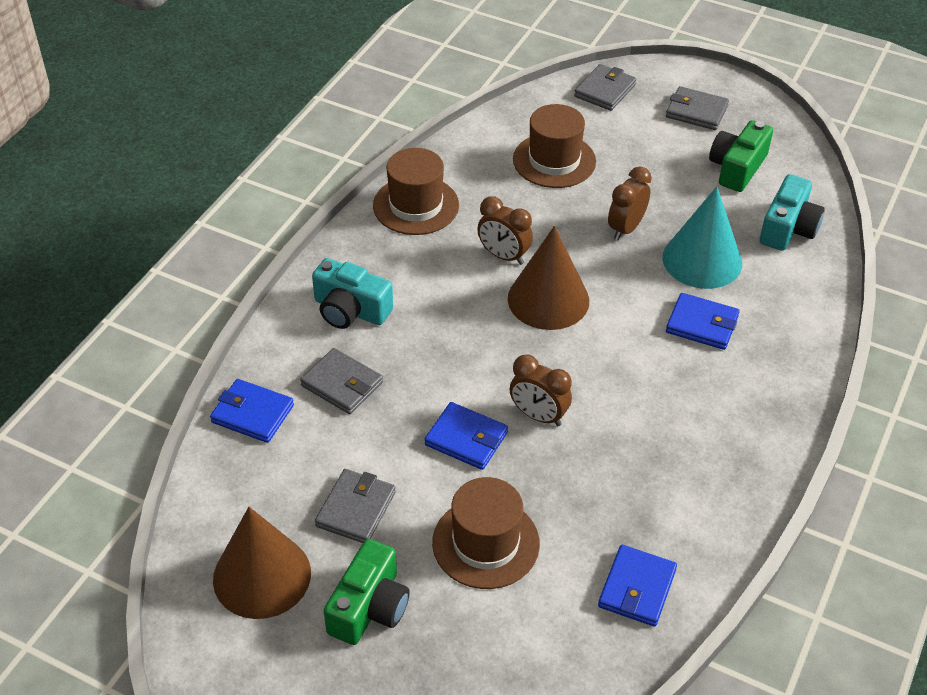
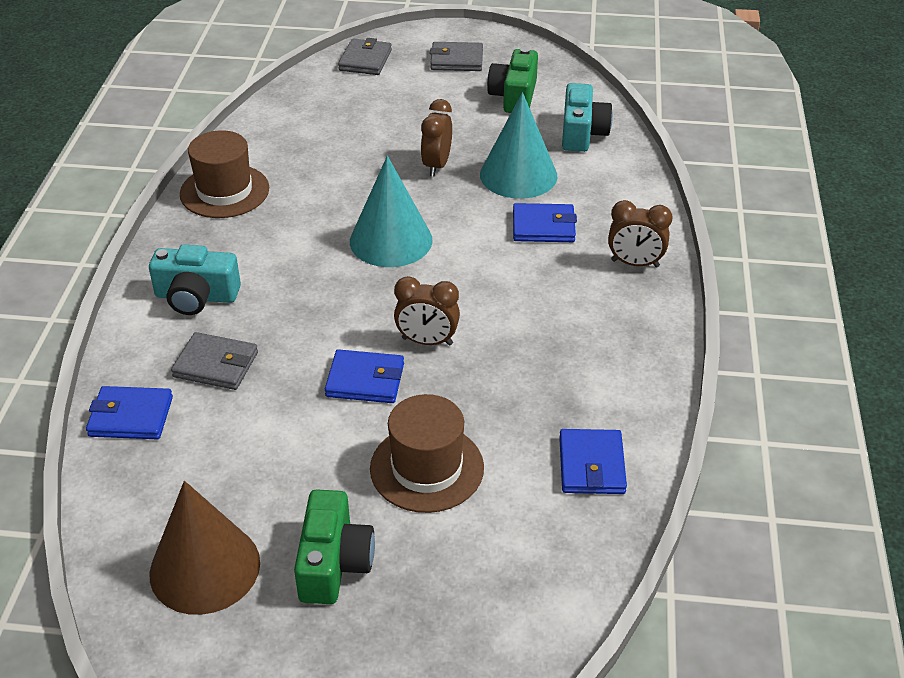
camera: 20 degrees left, 5 degrees down
(356, 509) = (280, 475): grey wallet -> none
(503, 256) = (331, 214): brown clock -> brown clock (635, 263)
(548, 299) = (391, 240): brown cone -> turquoise cone
(554, 160) = (343, 125): brown hat -> none

